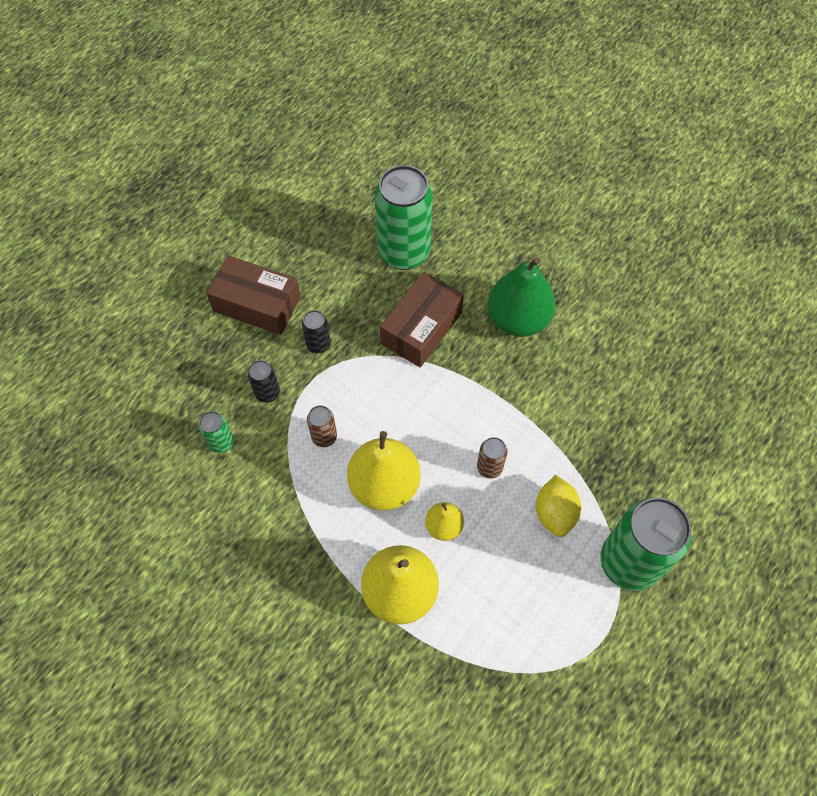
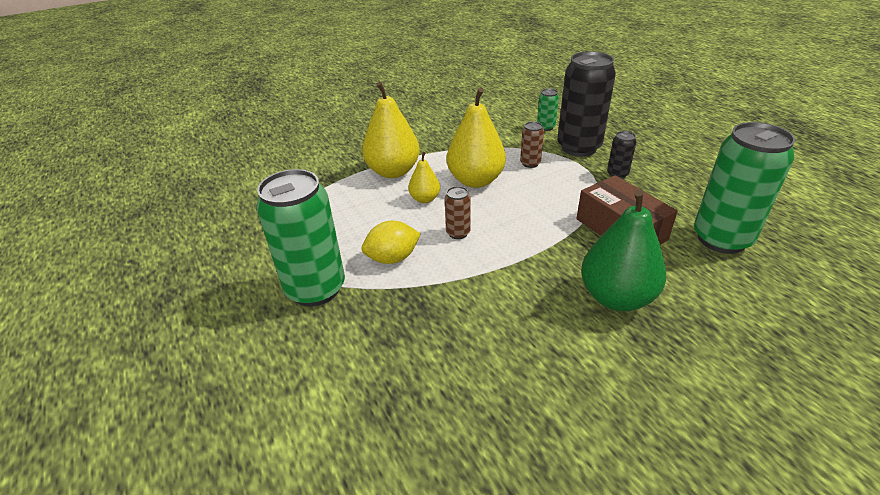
camera: 115 degrees right, 25 degrees down
(257, 304) = (665, 154): brown box -> none
(267, 393) = (578, 147): black can -> black can, size x2.23
(555, 513) = (392, 258): yellow lemon -> yellow lemon turned 45 degrees counterclockwise

